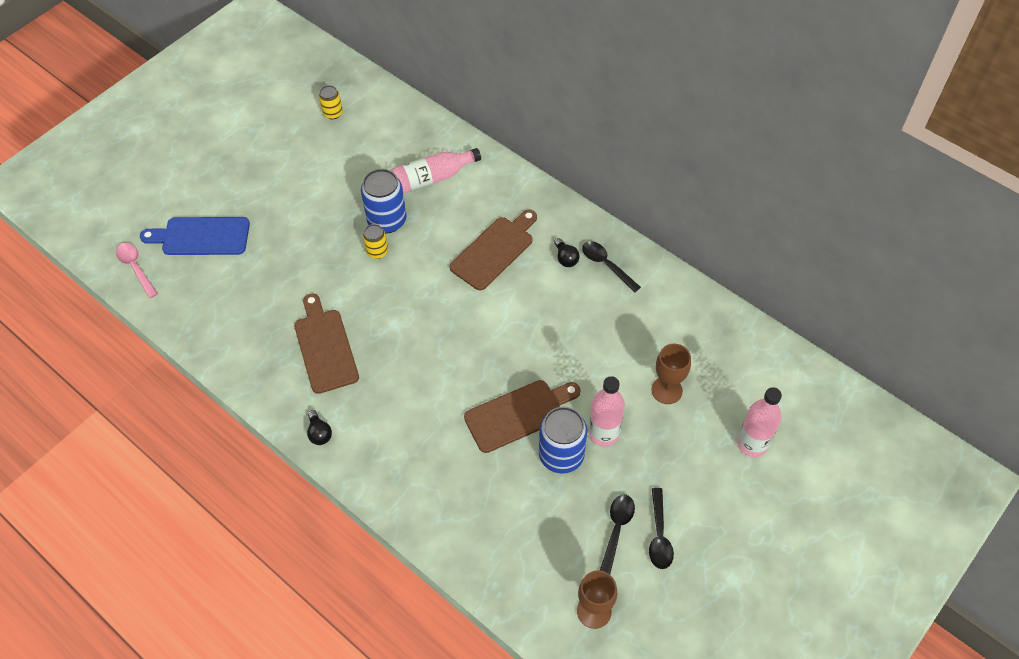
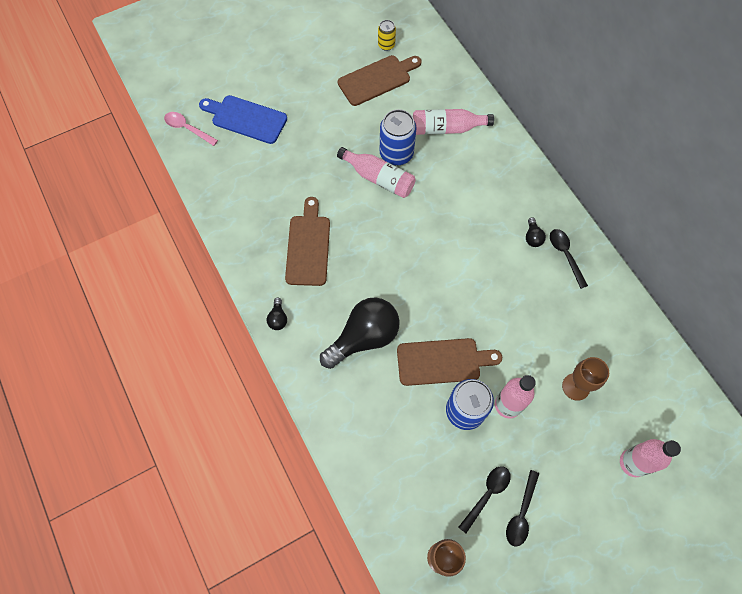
camera: 20 degrees right, 10 degrees up
(136, 268) = (187, 129): pink spoon -> pink spoon turned 45 degrees counterclockwise
(377, 251) = (379, 178): yellow can -> pink bottle
(423, 420) = (364, 337): none -> black light bulb
(494, 250) = (475, 210): brown cutting board -> brown cutting board (377, 79)

